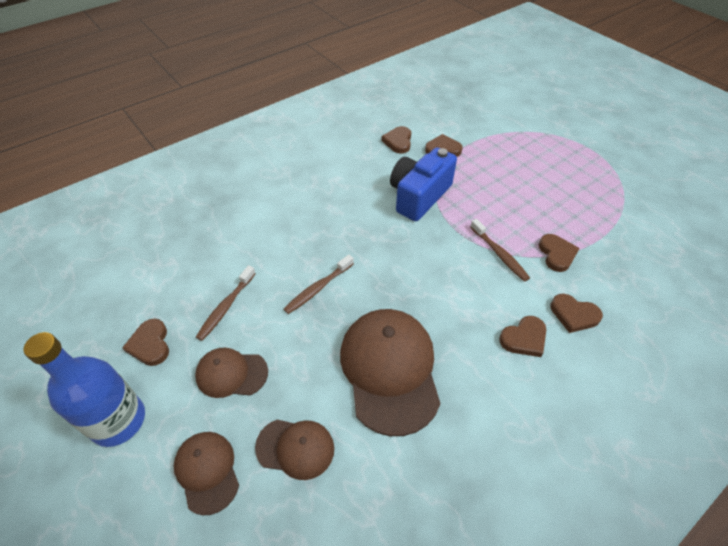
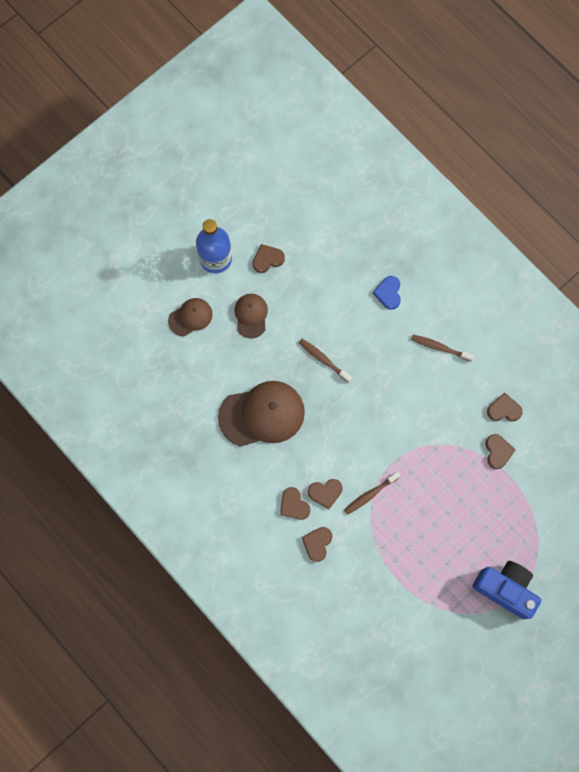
camera: 85 degrees right, 25 degrees up
(226, 307) = (301, 299): brown toothbrush -> brown toothbrush (440, 347)
(246, 218) = (388, 293): none -> blue heart
(295, 448) = (207, 363): brown cap -> none
(419, 196) = (430, 430): blue camera -> blue camera (505, 589)
(556, 254) = (375, 540): brown heart -> brown heart (325, 493)

